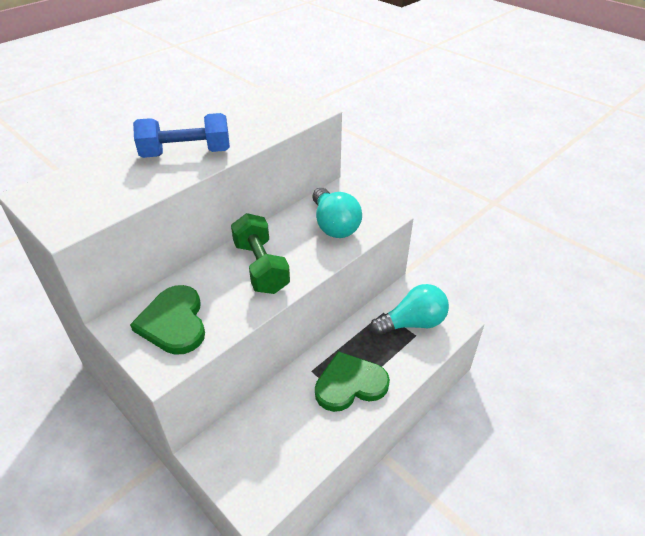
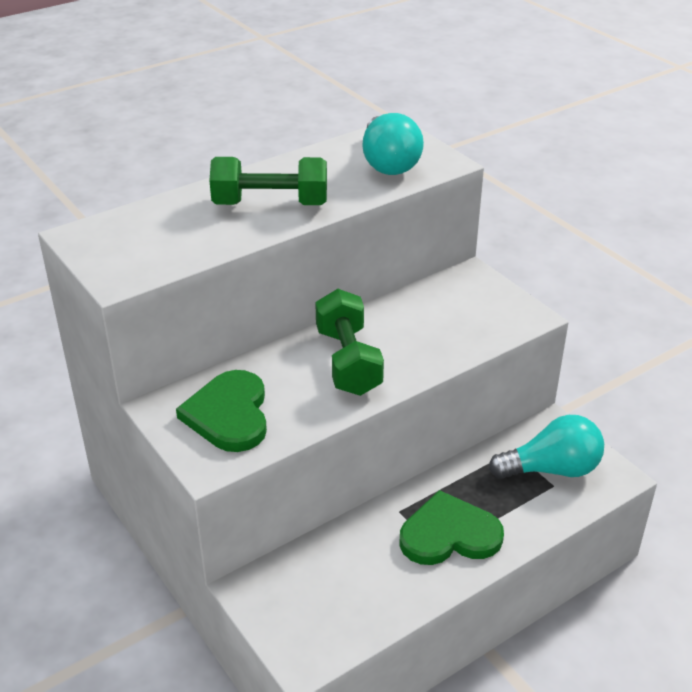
camera: 10 degrees right, 5 degrees down
(186, 153) = (270, 204): blue dumbbell -> green dumbbell
(334, 225) = (455, 319): turquoise light bulb -> turquoise light bulb (388, 163)

